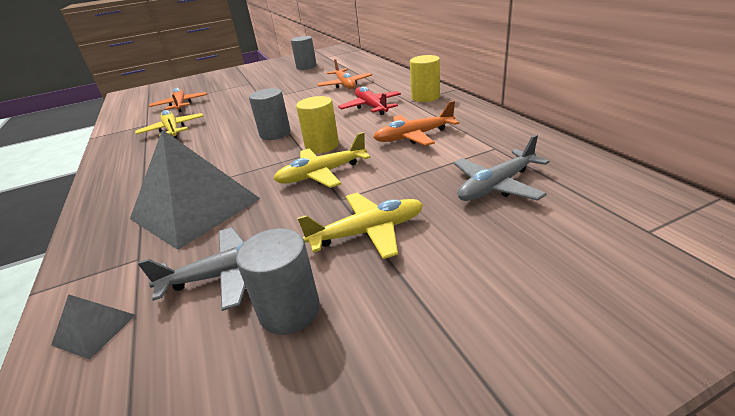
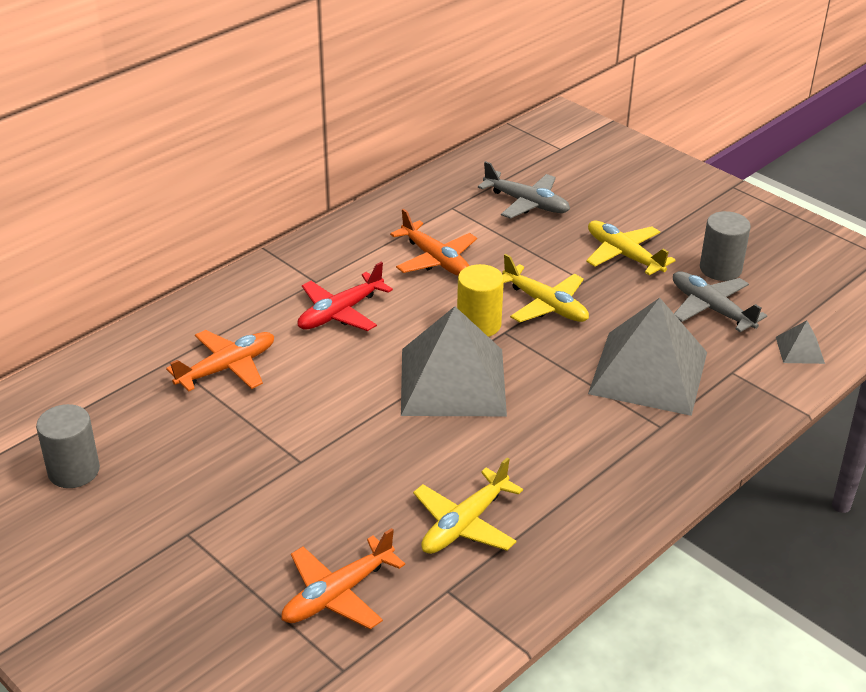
camera: 115 degrees left, 5 degrees up
(275, 134) = (452, 381): grey cylinder -> grey pyramid
(425, 97) = (299, 269): yellow cylinder -> none

